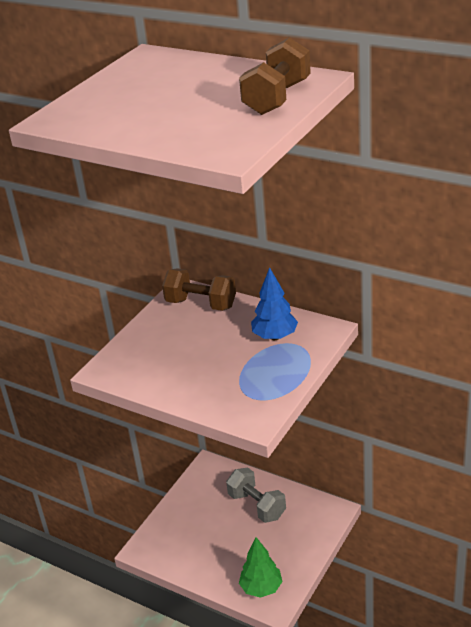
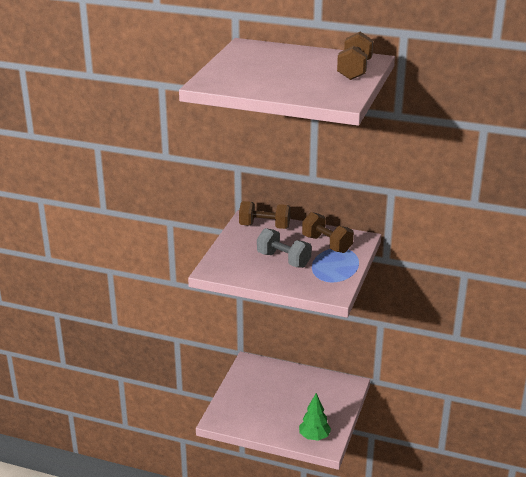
camera: 15 degrees left, 5 degrees down
(257, 506) = (294, 385): grey dumbbell -> grey dumbbell (283, 260)
(275, 336) = (327, 244): blue tree -> brown dumbbell

